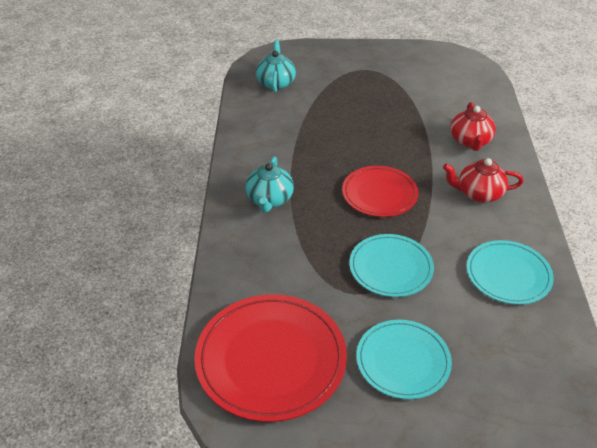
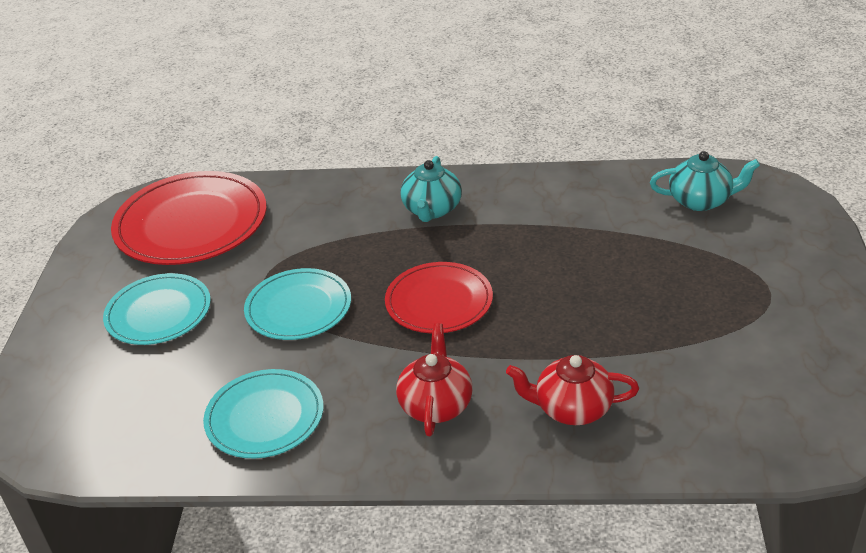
camera: 95 degrees right, 5 degrees down
(269, 199) = (432, 209): turquoise teapot -> turquoise teapot turned 90 degrees counterclockwise

